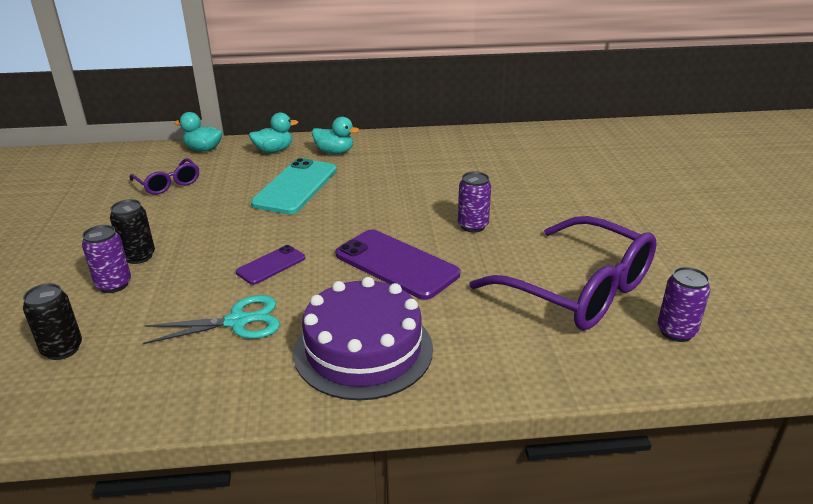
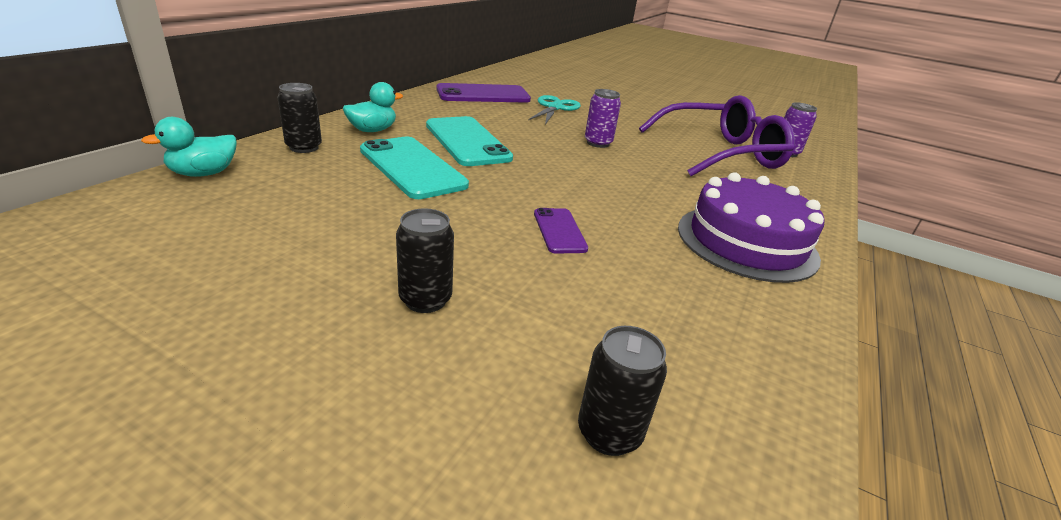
camera: 60 degrees left, 0 degrees up
(114, 284) = (477, 340): purple can -> none
(168, 184) = (253, 221): purple glasses -> none
(237, 322) = (652, 282): turquoise scissors -> turquoise scissors (555, 108)
(274, 150) = (304, 147): turquoise duck -> black can
(373, 183) = (467, 141): none -> turquoise phone
(396, 264) = (624, 185): purple phone -> purple phone (483, 95)

